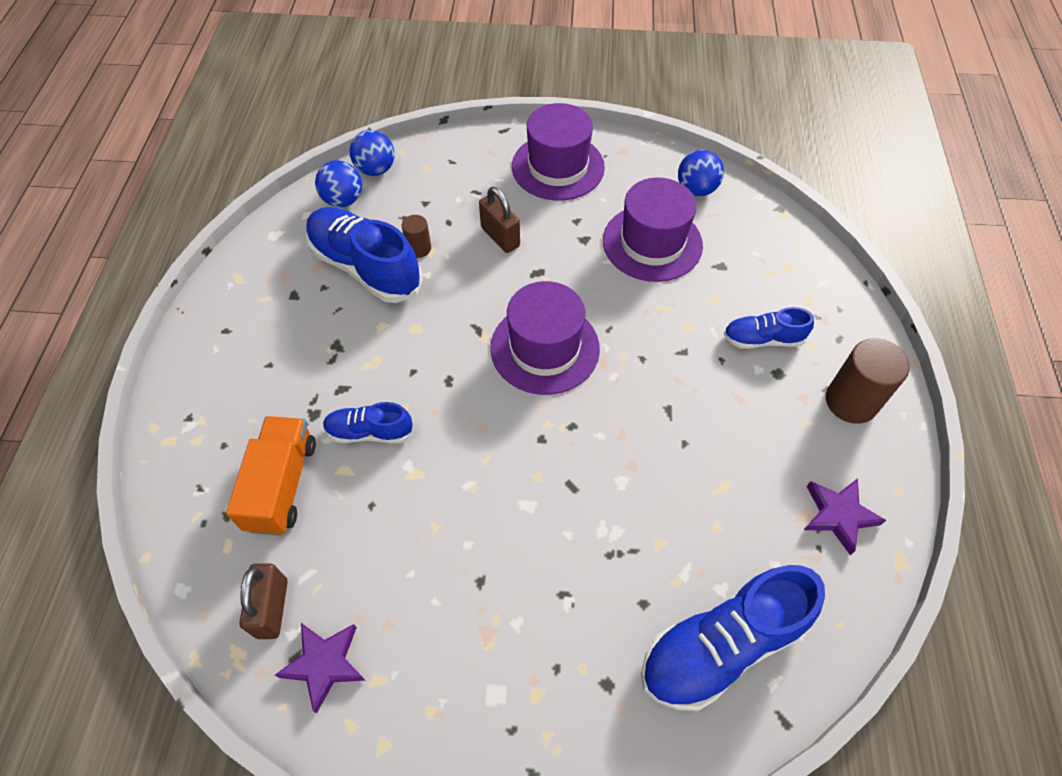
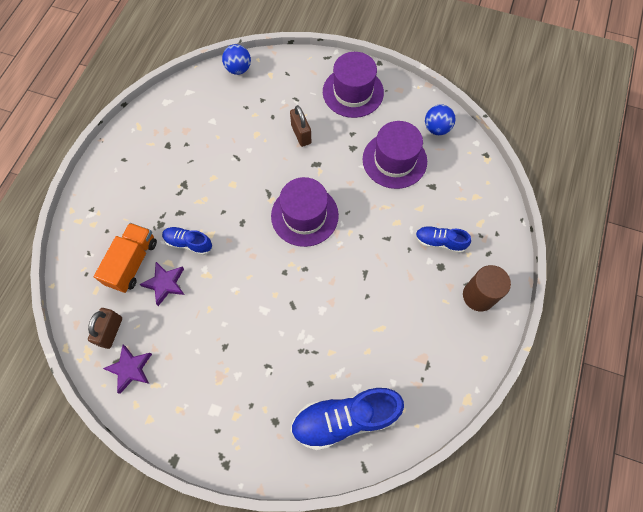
camera: 15 degrees right, 10 degrees up
(343, 200) = (213, 87): blue ball -> none
(365, 267) = (214, 136): blue shoe -> none
(419, 248) = (249, 131): brown cylinder -> none
(838, 515) = (441, 363): purple star -> purple star (165, 284)

